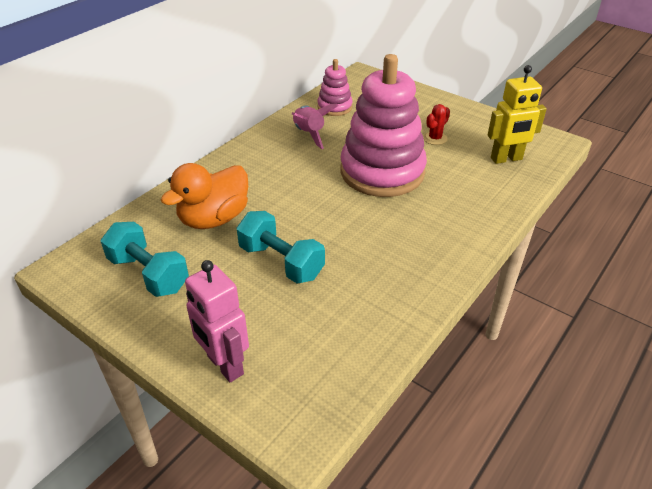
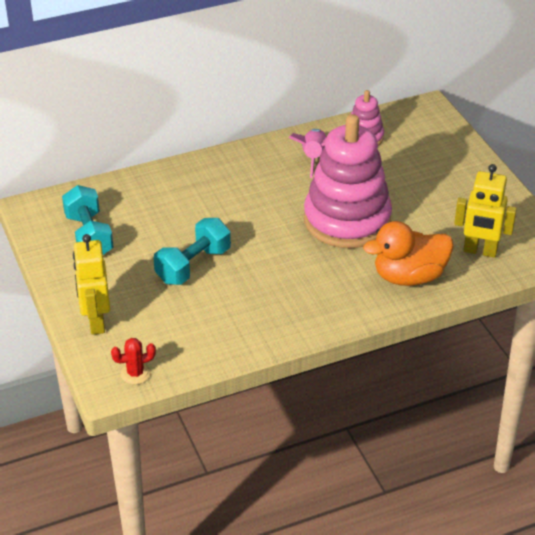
camera: 30 degrees right, 0 degrees up
(214, 218) = (169, 209): orange duck -> orange duck (409, 276)
(224, 365) = (96, 322): pink robot -> yellow robot
(281, 262) = (193, 265): turquoise dumbbell -> turquoise dumbbell turned 60 degrees clockwise
(435, 138) = (431, 205): red cactus -> red cactus (135, 373)

